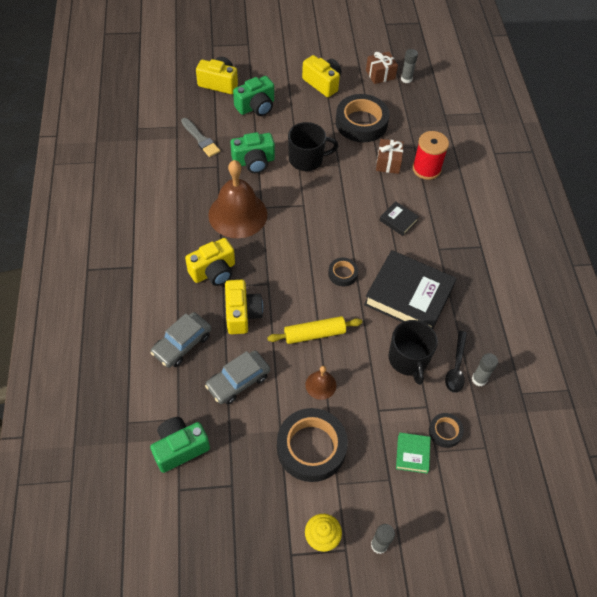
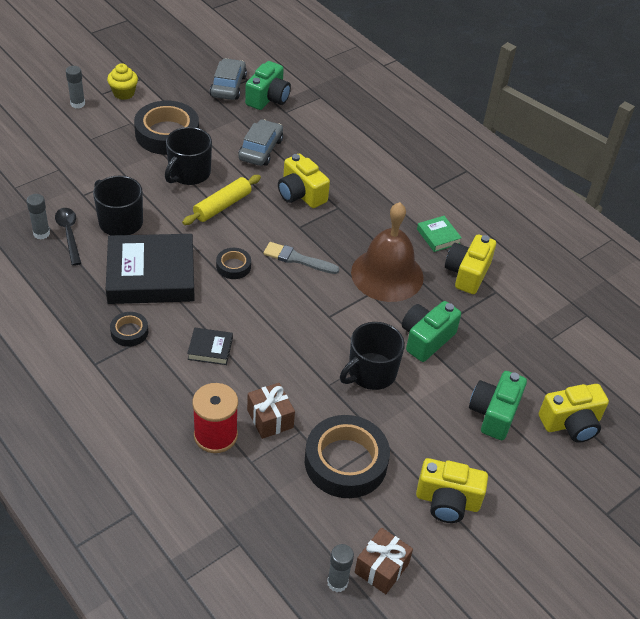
camera: 145 degrees right, 10 degrees down
(182, 344) = (330, 154): grey car -> grey car (228, 86)
(201, 139) = (509, 336): grey brush -> grey brush (297, 259)
(213, 271) = (358, 215): yellow camera -> yellow camera (467, 273)
(320, 385) = (189, 173): brown bell -> black mug
(412, 454) = (79, 160): green book -> green book (438, 236)
(445, 431) = (57, 184): black tape -> black tape (129, 332)

